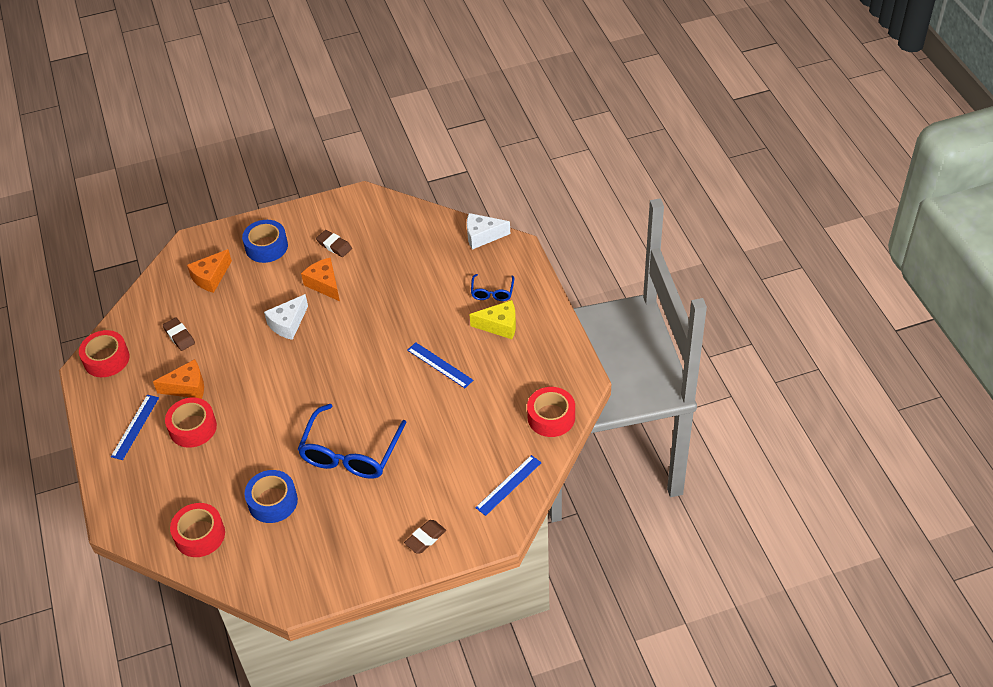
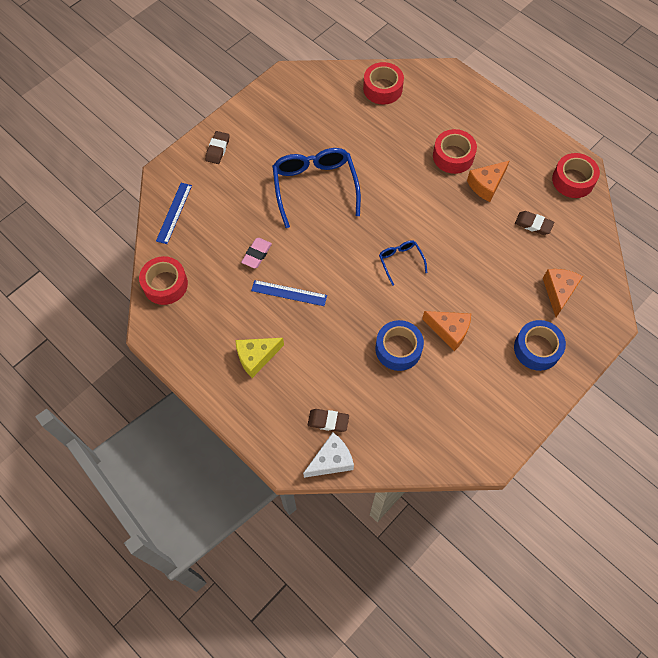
camera: 150 degrees right, 15 degrees up
(135, 427) = (497, 139): blue ruler -> none
(272, 501) = (348, 129): blue tape -> blue tape (398, 349)
(288, 324) = (450, 276): white cheese -> none
(334, 245) = (473, 380): brown eraser -> brown eraser (328, 421)
(449, 410) = (257, 254): none -> pink eraser
(492, 292) = (283, 392): blue glasses -> blue glasses (400, 261)

